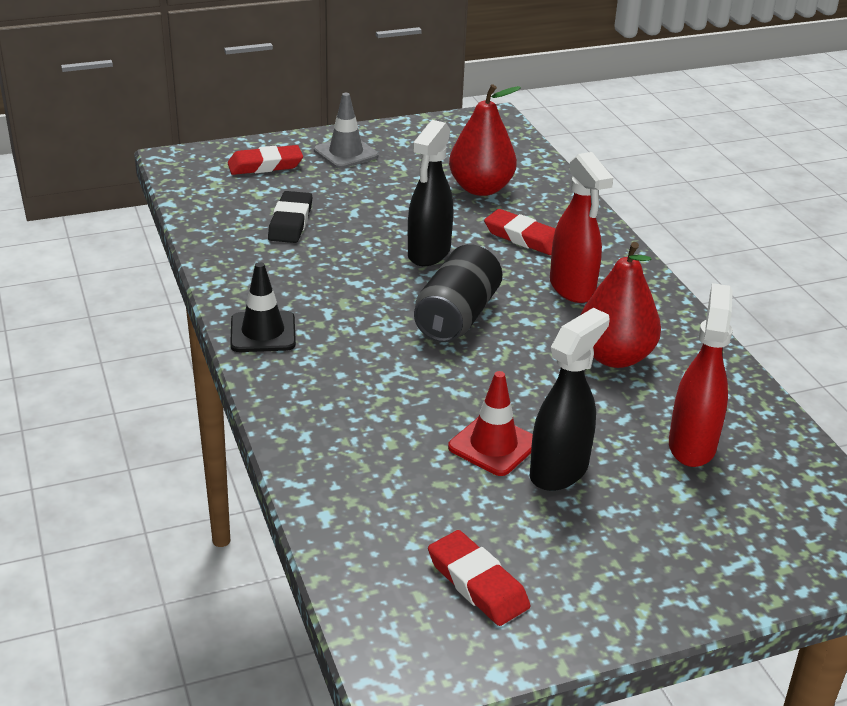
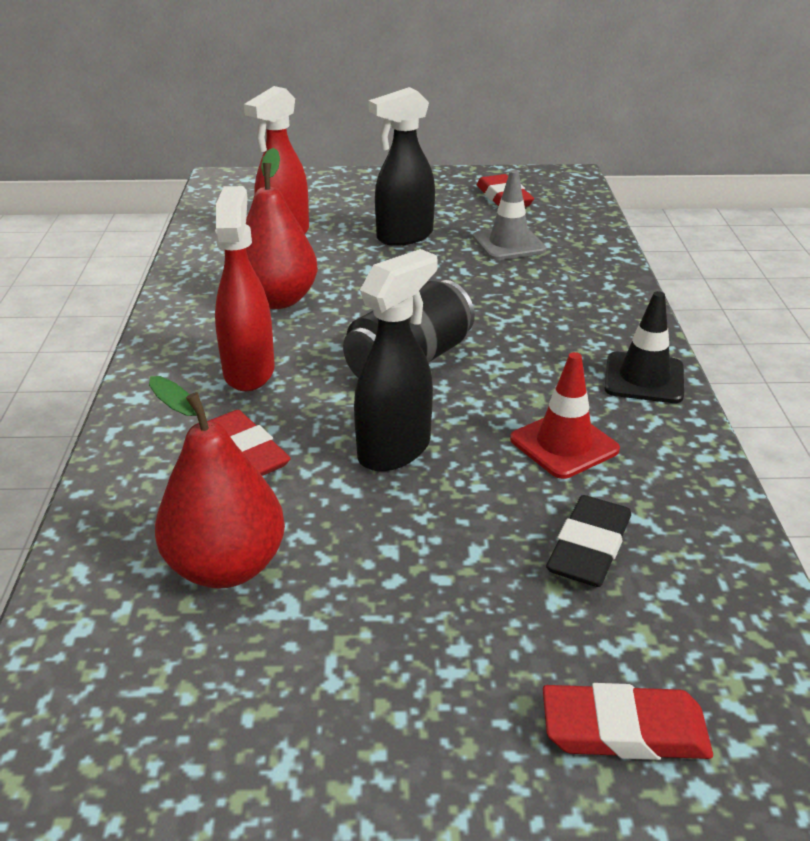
camera: 160 degrees left, 0 degrees up
(346, 153) = (433, 739): grey traffic cone -> grey traffic cone (509, 244)
(493, 445) = (446, 257): red traffic cone -> red traffic cone (564, 444)

